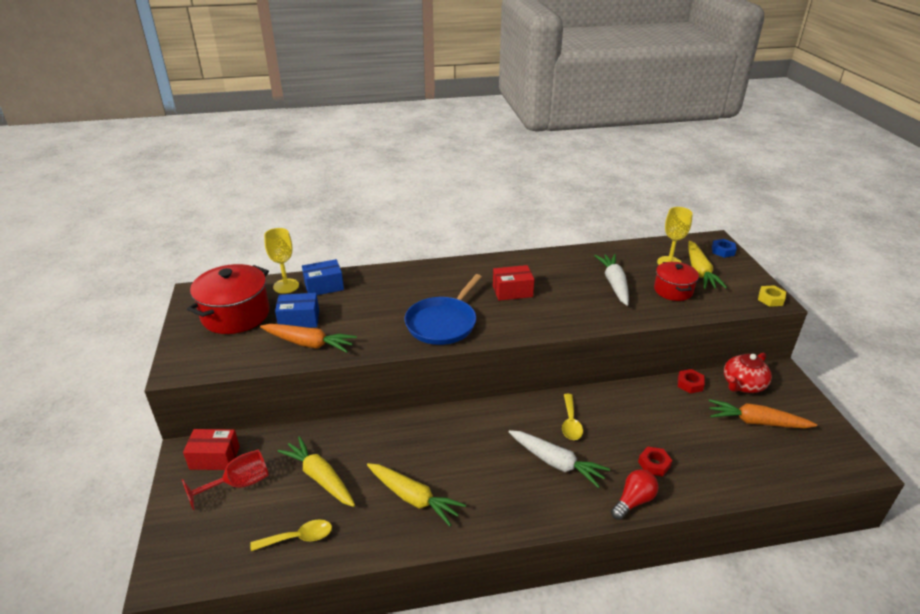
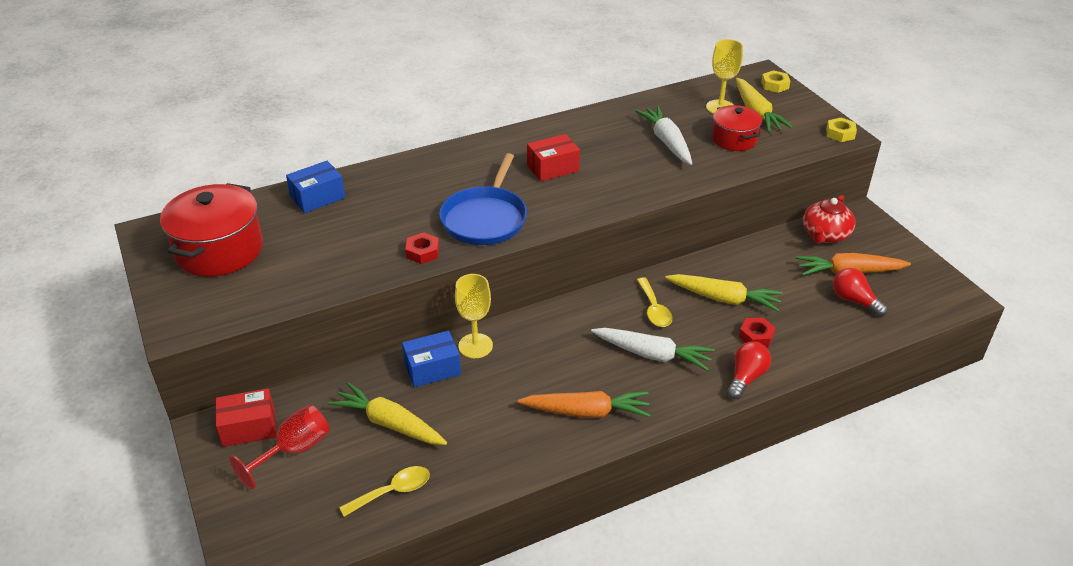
camera: 15 degrees left, 5 degrees up
(286, 286) = (268, 204): yellow goblet -> yellow goblet (475, 346)
(299, 320) = (305, 243): blue box -> blue box (432, 369)
(309, 344) = (332, 269): orange carrot -> orange carrot (586, 412)
(413, 498) = (507, 423): yellow carrot -> yellow carrot (723, 299)
(690, 384) = (769, 244): red nut -> red nut (422, 252)
(723, 251) = (775, 85): blue nut -> yellow nut
(755, 449) = (854, 301): none -> red light bulb

